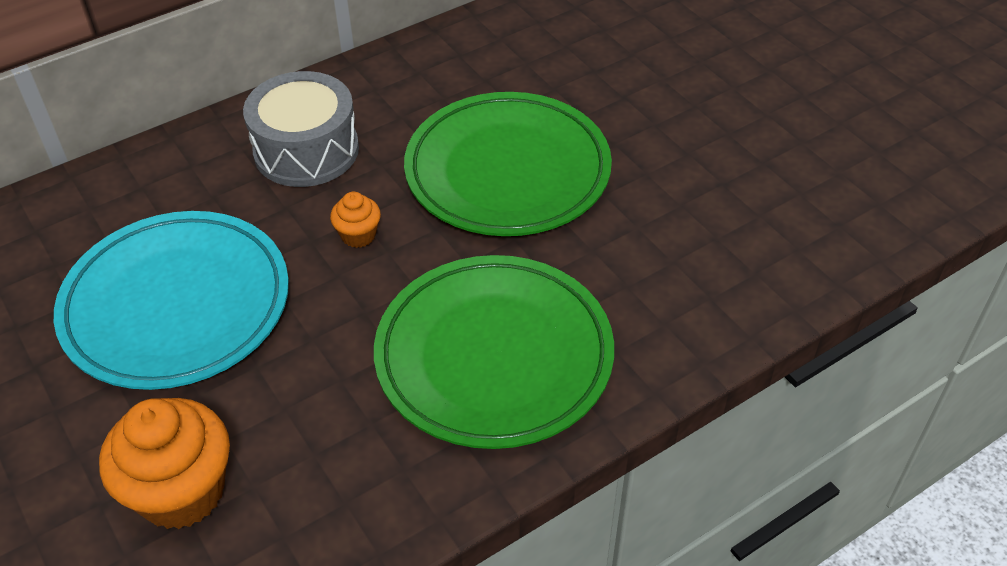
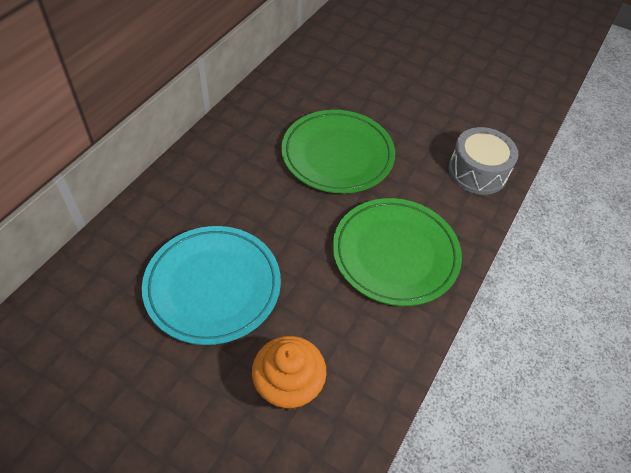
camera: 30 degrees left, 5 degrees up
(306, 150) = (224, 175): grey drum -> grey drum (477, 172)
(358, 235) = (285, 214): orange cupcake -> none

